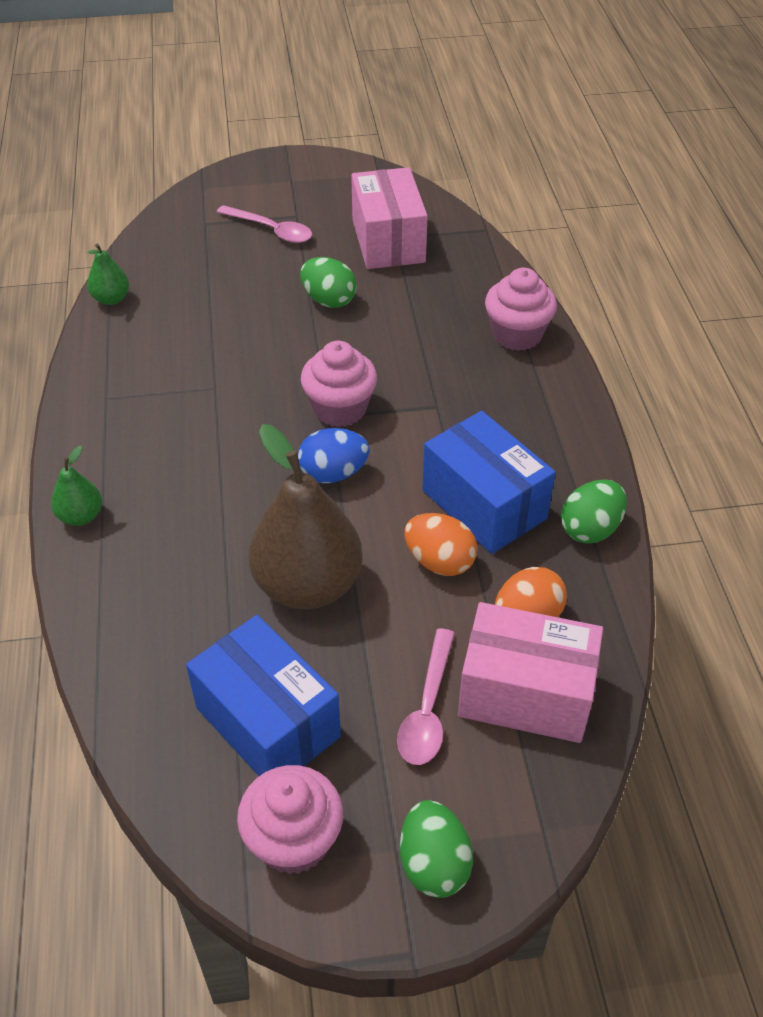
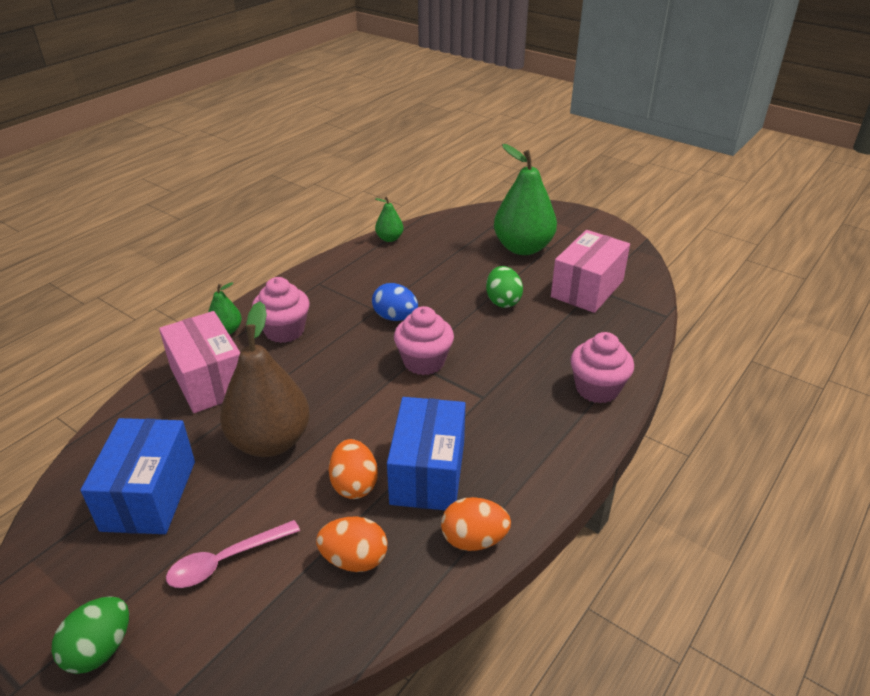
camera: 45 degrees right, 10 degrees down
(271, 230) = (523, 248): pink spoon -> green pear
(293, 840) = (68, 566): pink cupcake -> pink cupcake (284, 331)
(333, 473) = (369, 393): blue egg -> blue egg (395, 317)
(525, 693) = (287, 603): pink box -> pink box (209, 380)
(590, 529) = (474, 540): green egg -> orange egg

